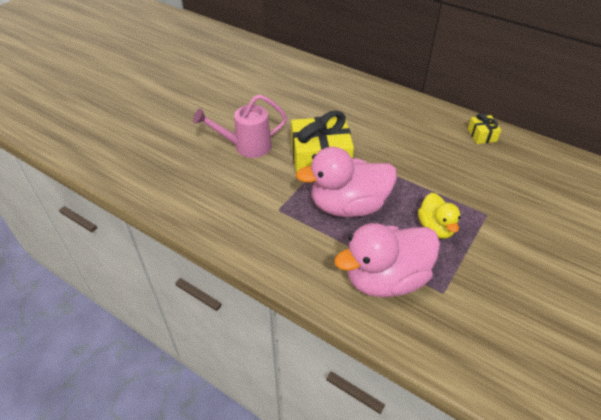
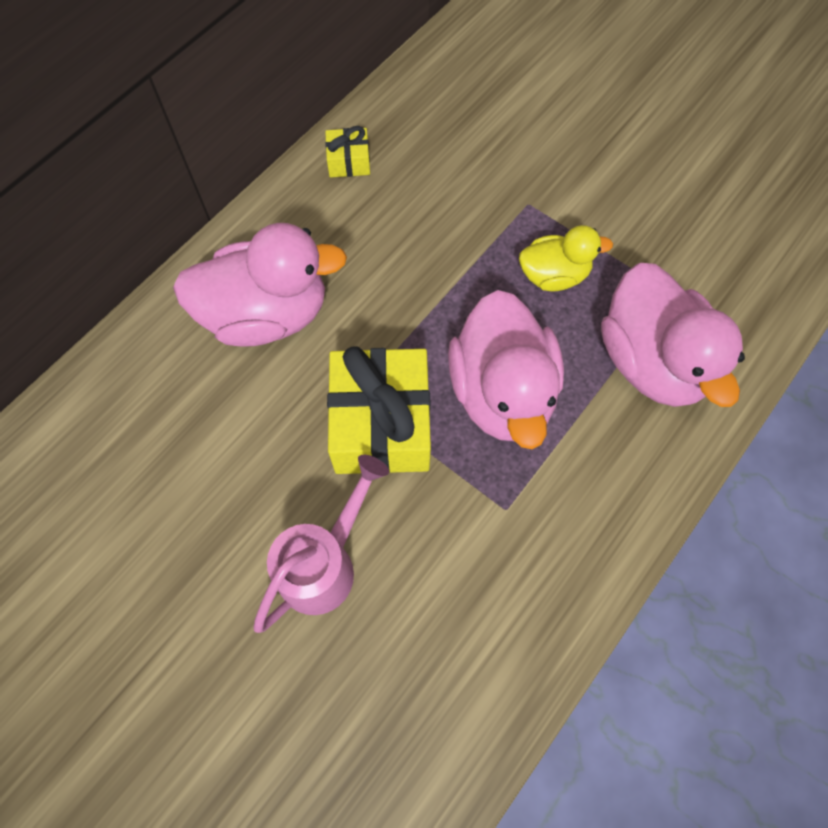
camera: 85 degrees left, 20 degrees up
(247, 146) = (324, 564): pink watering can -> pink watering can turned 135 degrees counterclockwise
(373, 116) = (267, 314): none -> pink duck

